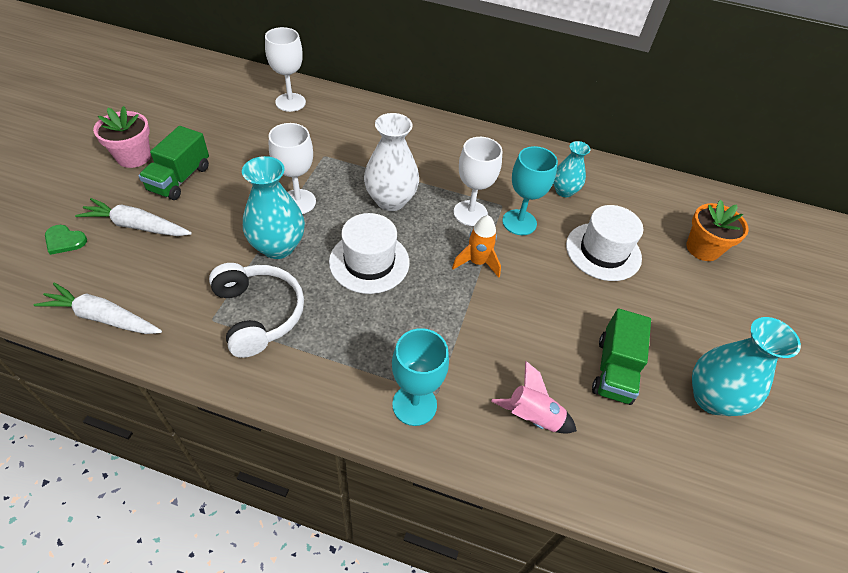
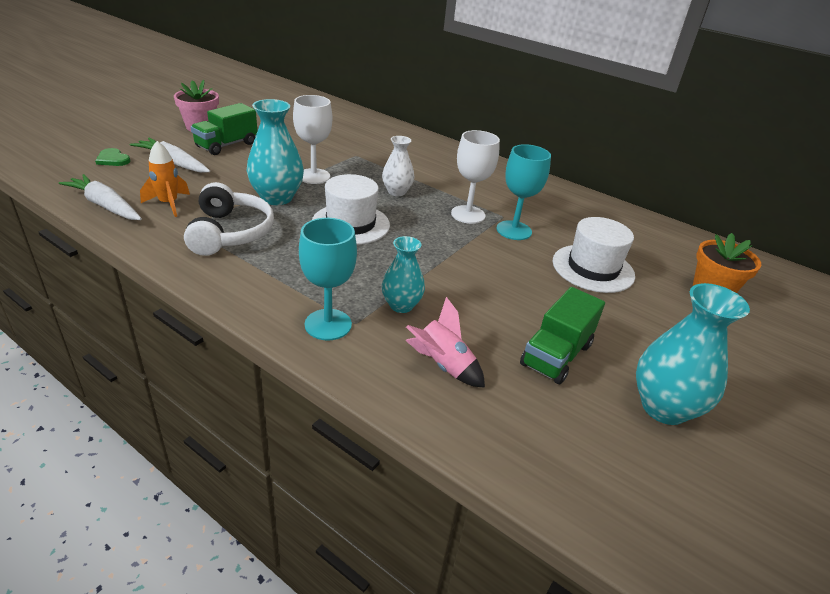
camera: 20 degrees right, 15 degrees down
(290, 102) = (348, 122): white goblet -> none
(390, 200) = (397, 192): white vase -> white vase, size x0.62
(477, 262) = (454, 246): orange rocket -> orange rocket (169, 204)
(564, 191) = (573, 220): turquoise vase -> turquoise vase (401, 305)

